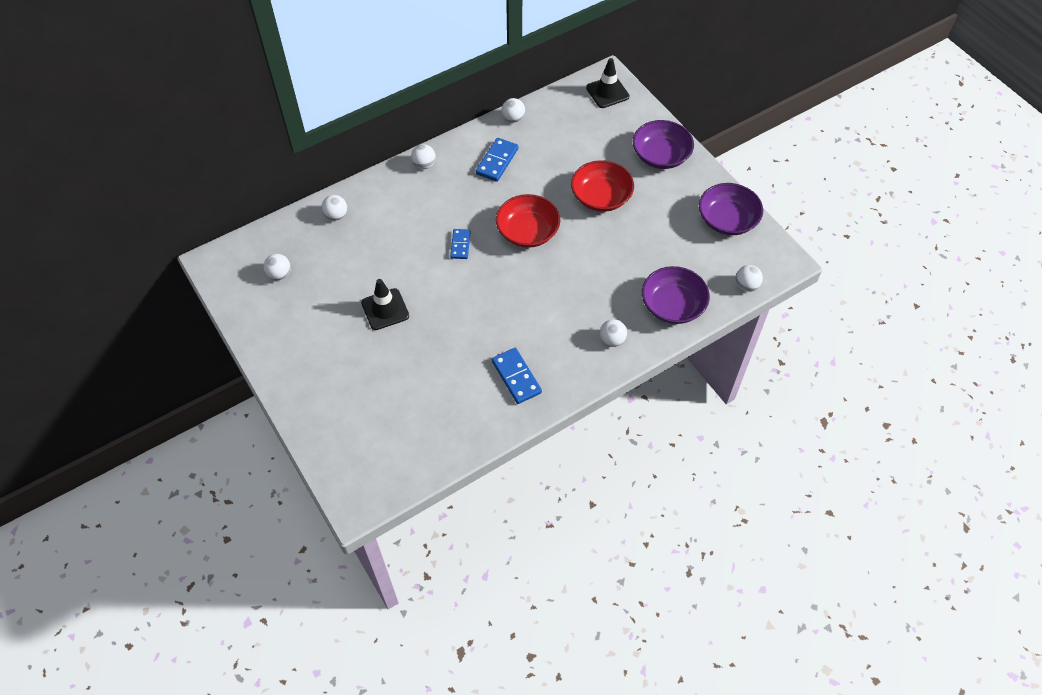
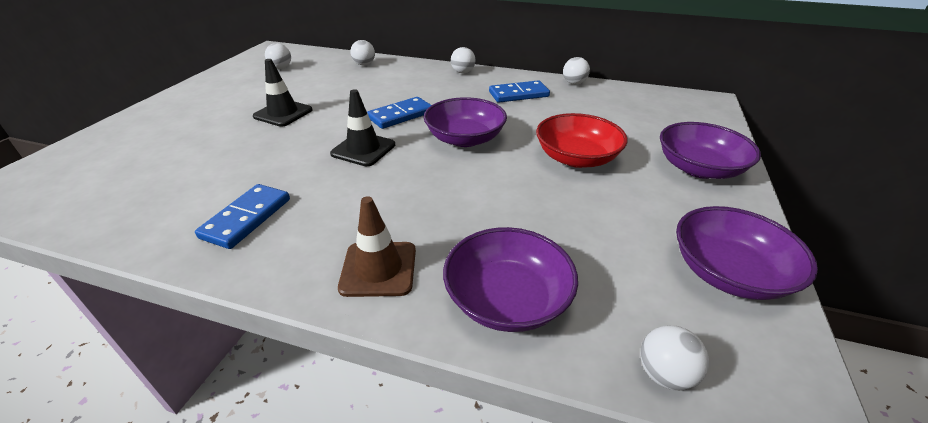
camera: 50 degrees right, 20 degrees down
(460, 245) = (400, 115): blue domino -> blue domino, size x1.51
(527, 232) = (465, 139): red bowl -> purple bowl
(607, 92) = (694, 107): black traffic cone -> black traffic cone (363, 149)
(612, 340) = (378, 269): white ball -> brown traffic cone

